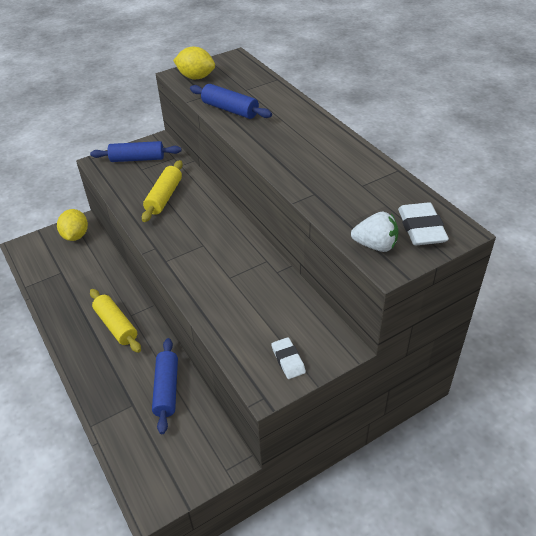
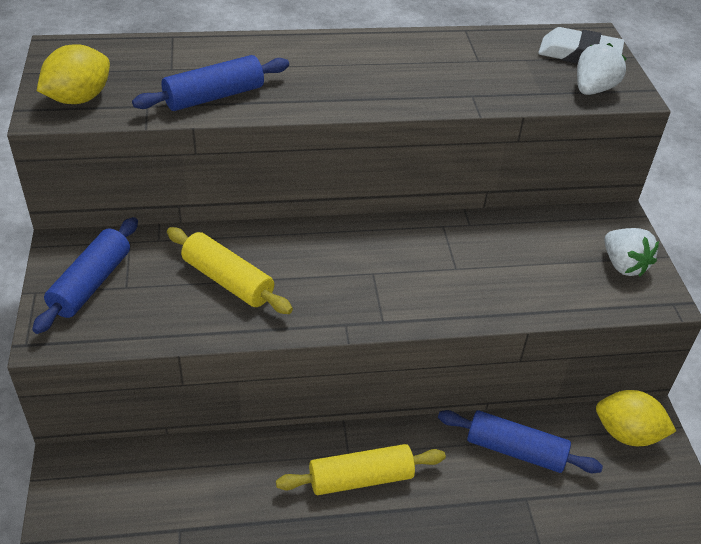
camera: 70 degrees left, 0 degrees up
(76, 236) = (95, 483): yellow lemon -> yellow lemon (627, 434)
(288, 360) = (623, 265): white eraser -> white strawberry

